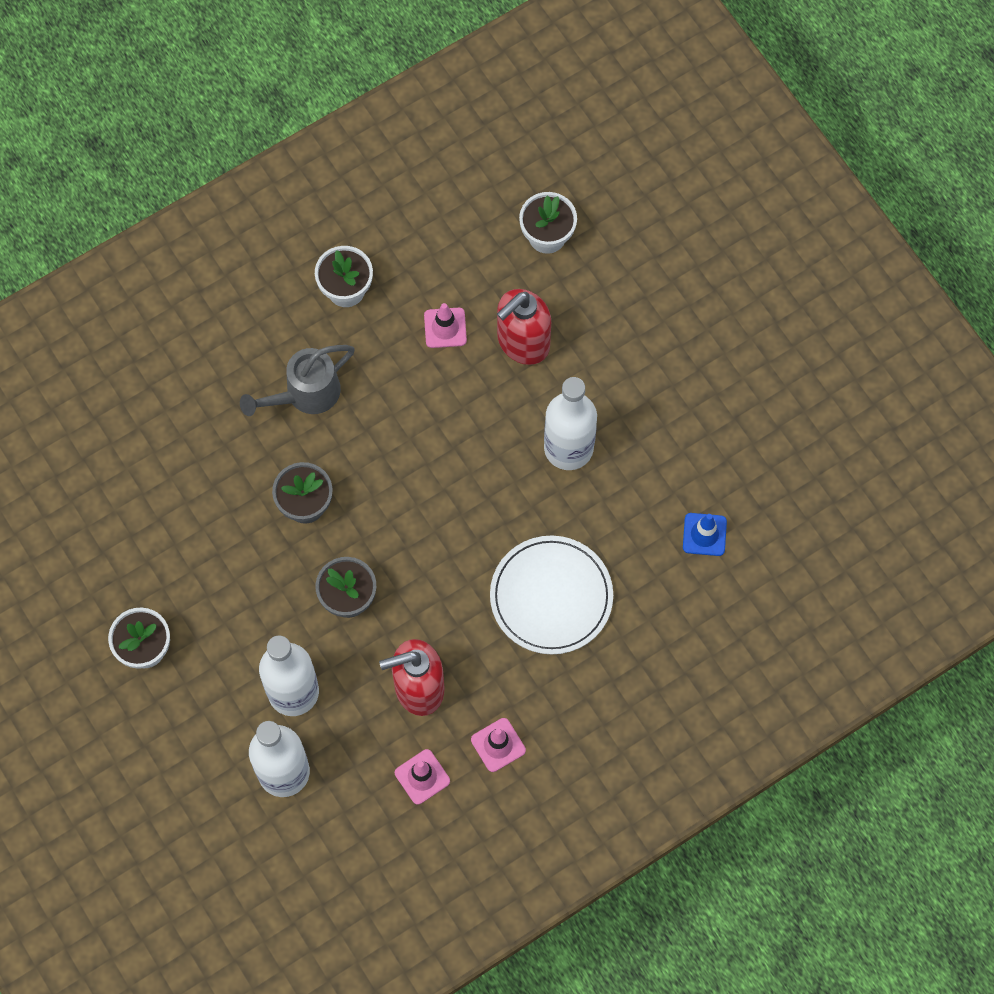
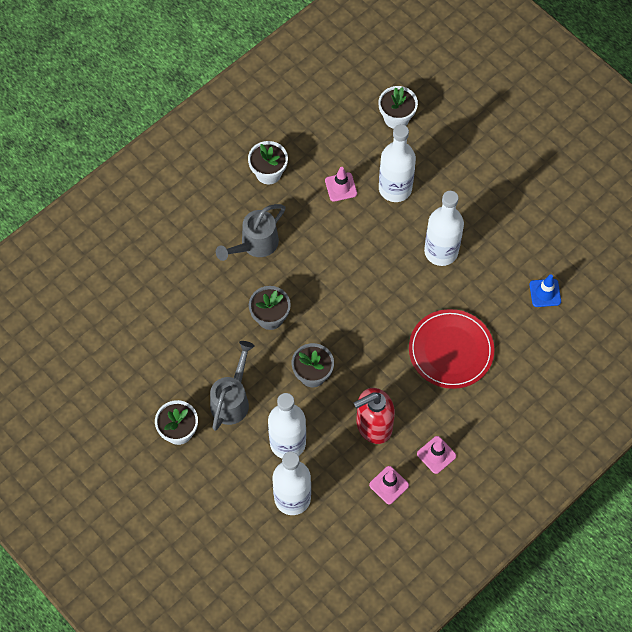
camera: 10 degrees left, 5 degrees down
(228, 616) = (232, 400): none -> grey watering can
(522, 343) = (395, 188): red soap dispenser -> white bottle
(551, 596) = (451, 350): white plate -> red plate

